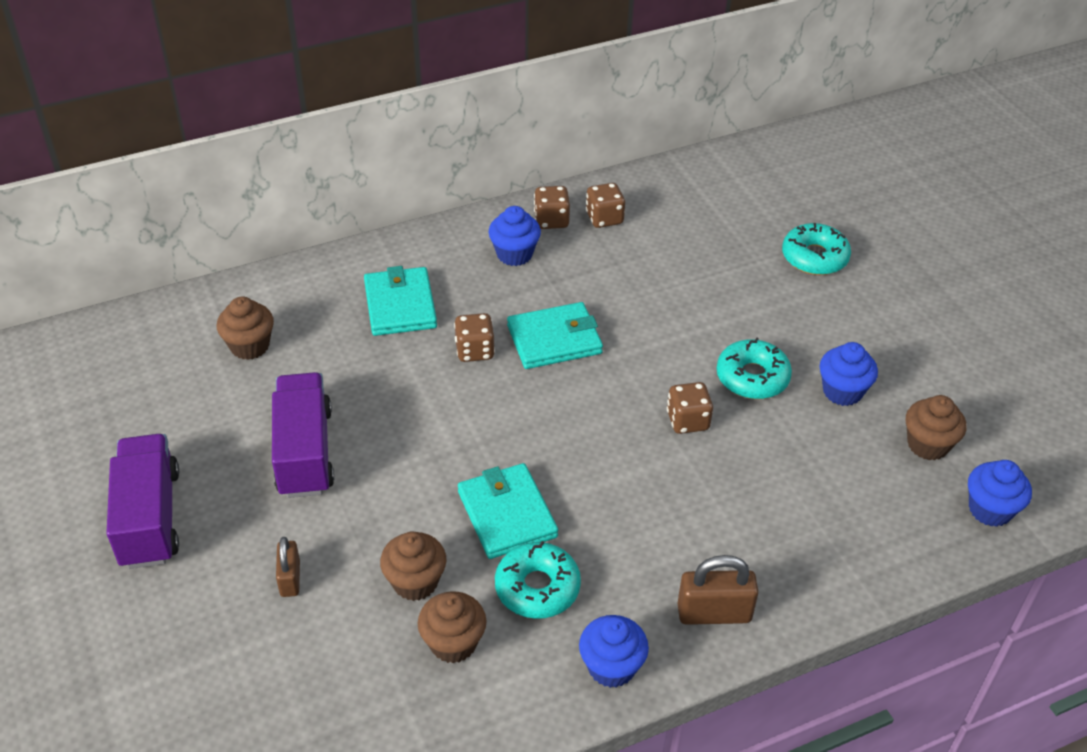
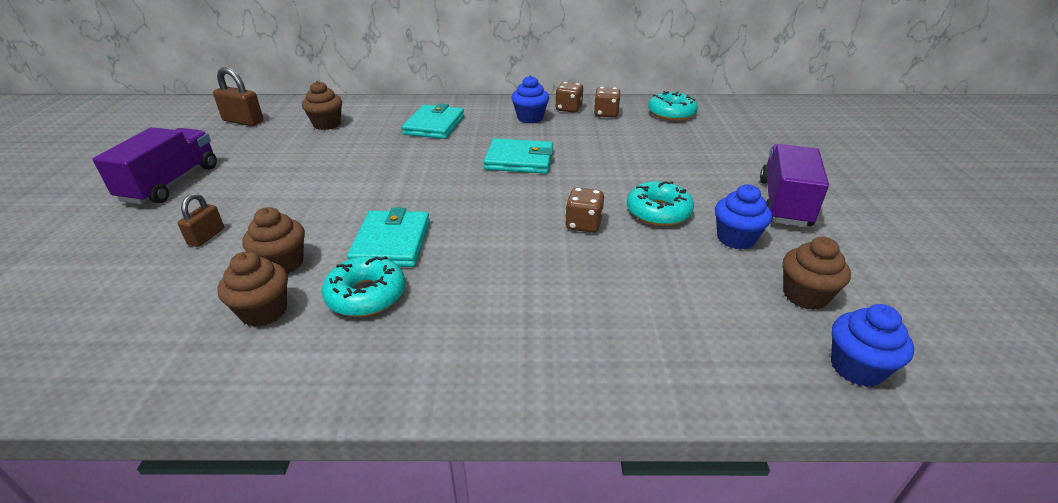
camera: 25 degrees right, 10 degrees down
(304, 452) = (298, 176): purple truck -> purple truck (784, 203)
(475, 351) = (459, 154): brown dice -> none
(611, 667) = (368, 375): blue cupcake -> none
(714, 613) = (500, 364): brown padlock -> brown padlock (243, 121)
(814, 257) = (756, 159): turquoise donut -> turquoise donut (671, 113)

